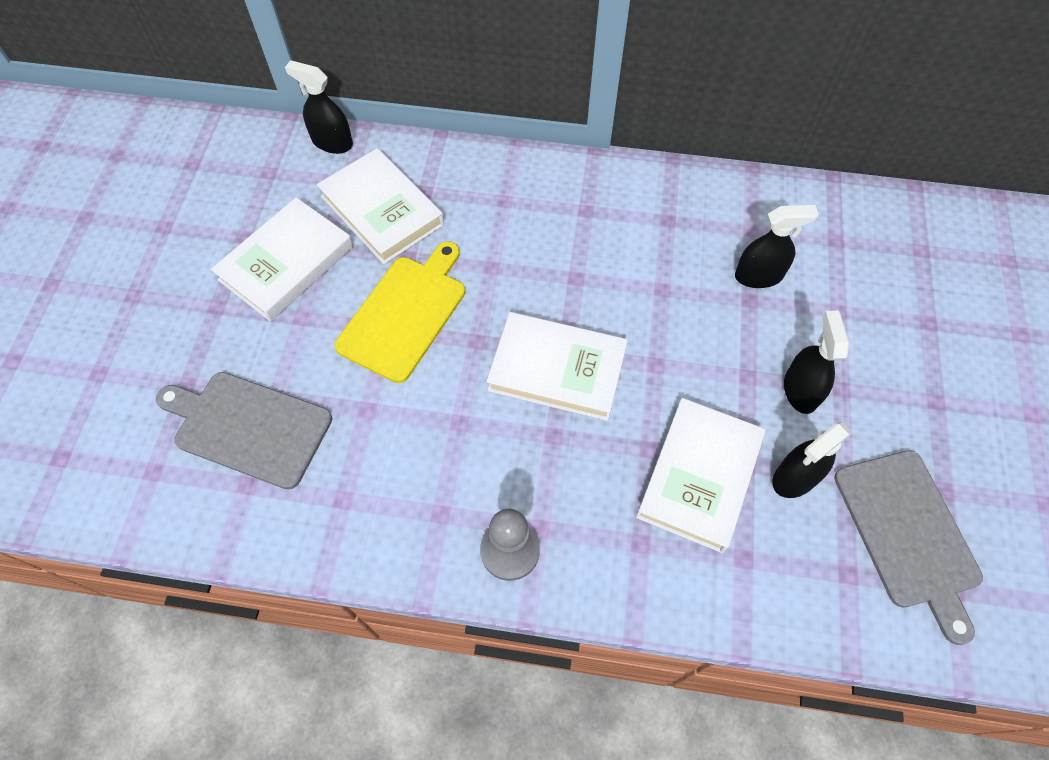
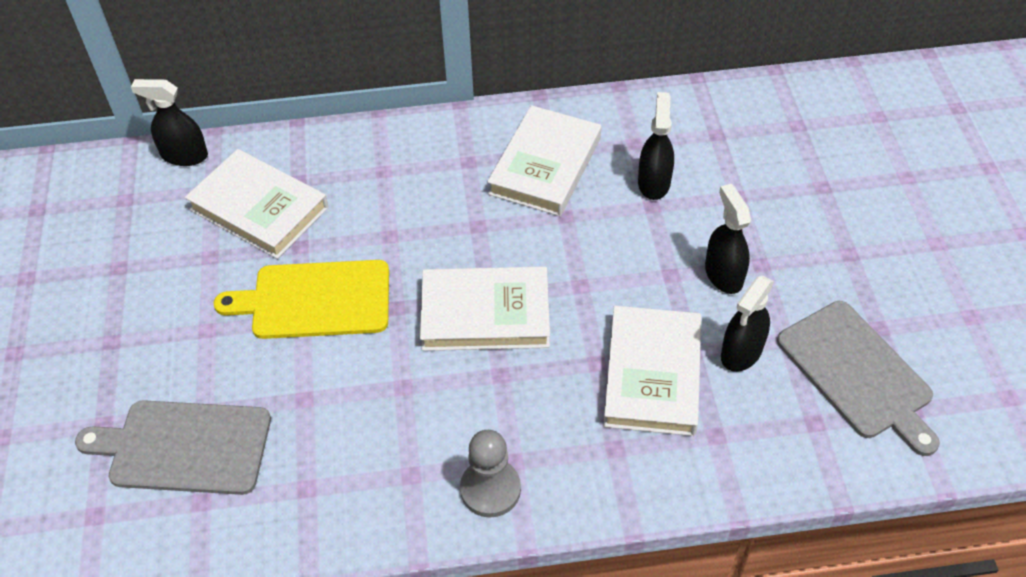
camera: 15 degrees left, 10 degrees down
(286, 263) = (173, 282): white book -> white book (545, 166)
(405, 314) = (315, 300): yellow cutting board -> yellow cutting board turned 105 degrees counterclockwise
(758, 276) = (654, 182): black spray bottle -> black spray bottle turned 60 degrees counterclockwise

